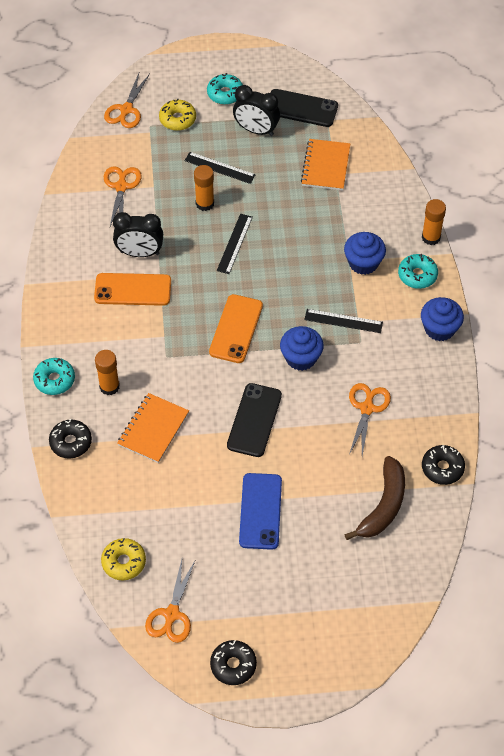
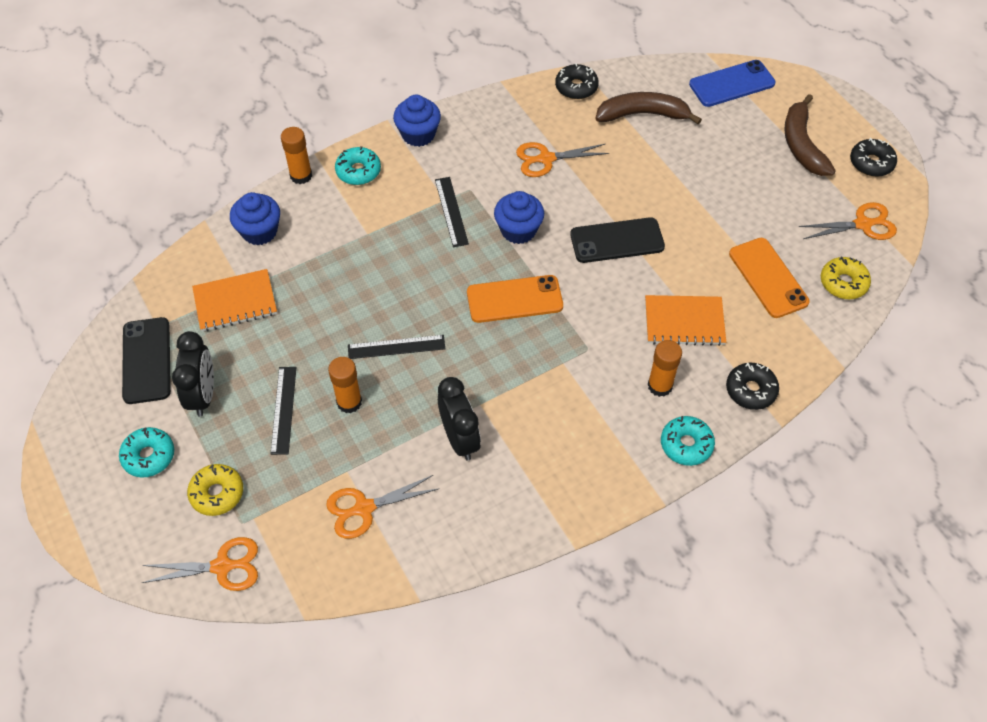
camera: 115 degrees left, 0 degrees up
(133, 290) = (517, 422): orange phone -> orange phone (768, 278)
(260, 511) = (712, 199): blue phone -> blue phone (732, 84)
(283, 618) = (802, 145): none -> brown banana
(363, 263) = (364, 220): blue cupcake -> blue cupcake (259, 231)

